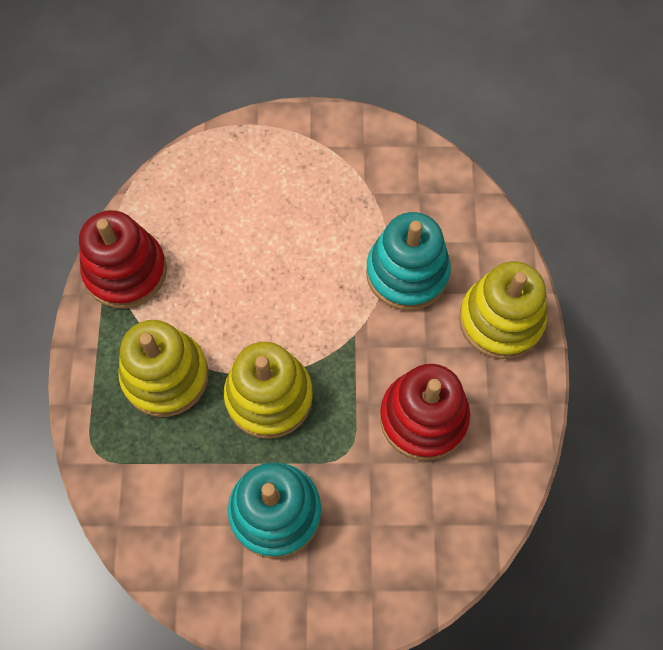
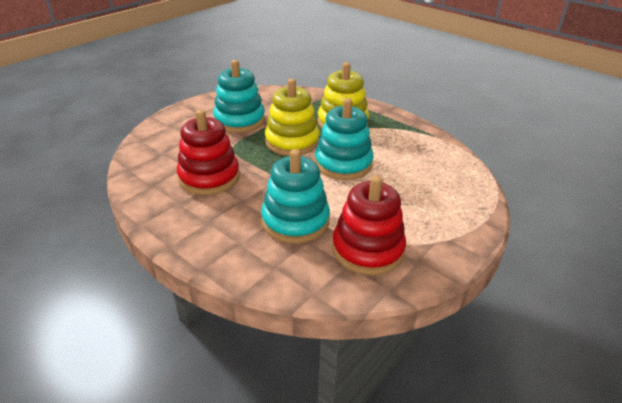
camera: 130 degrees right, 30 degrees down
(125, 271) = (416, 135): red stacking toy -> red stacking toy (367, 249)
(266, 304) = (343, 164): none -> turquoise stacking toy
(501, 320) = (211, 239): yellow stacking toy -> none

